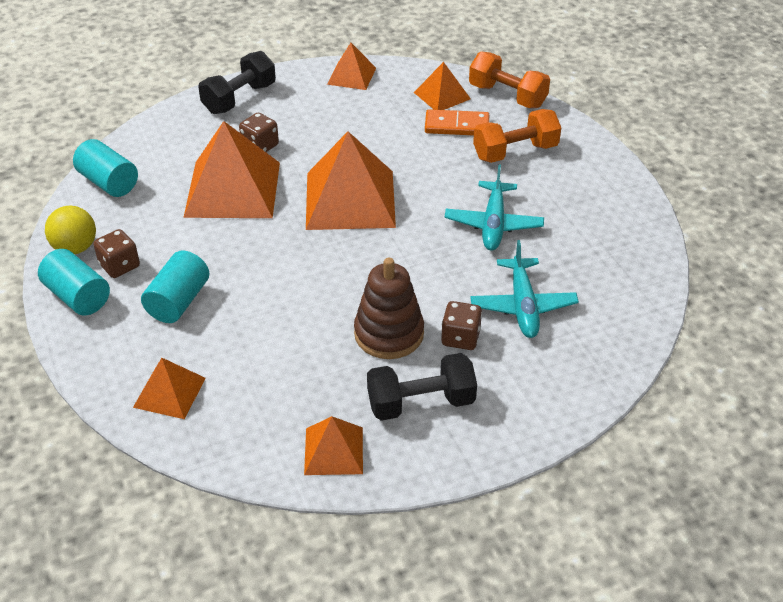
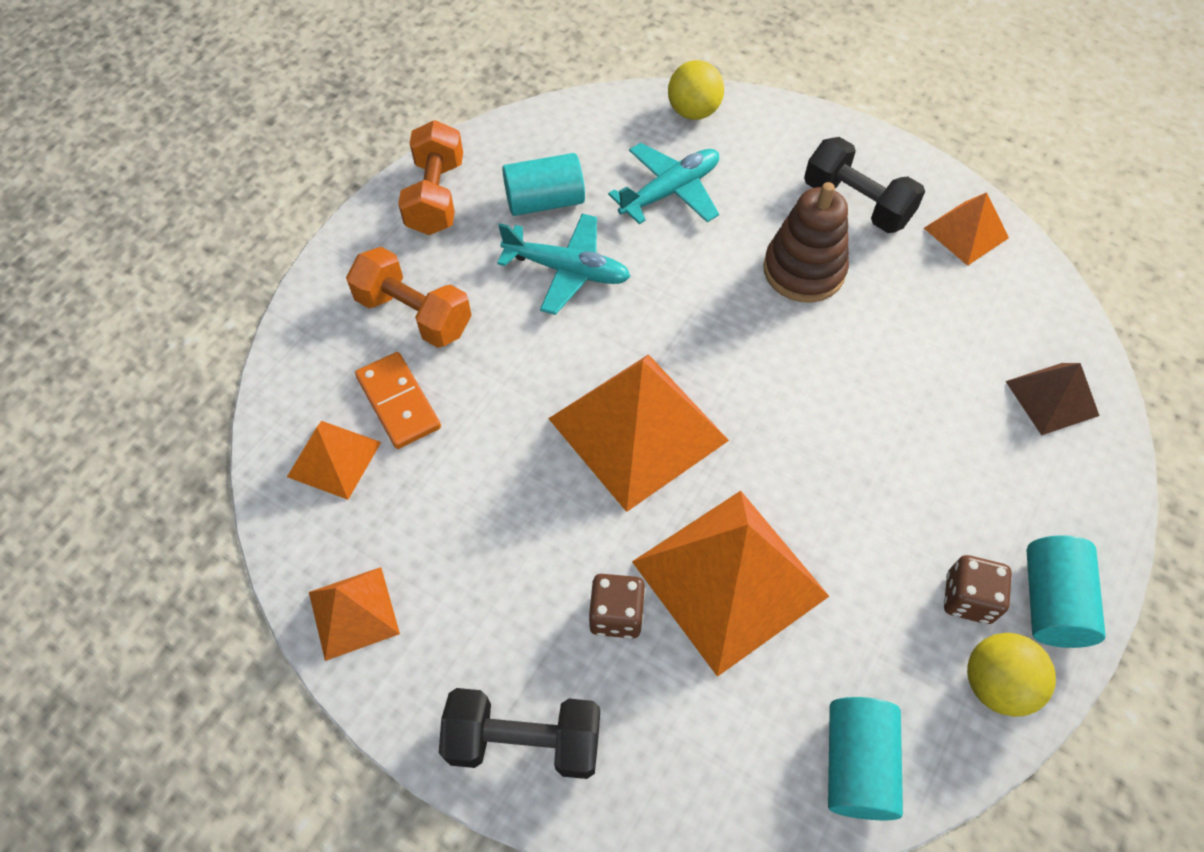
camera: 125 degrees left, 15 degrees up
(169, 392) = (1051, 398): orange pyramid -> brown pyramid
(178, 301) = (949, 485): turquoise cylinder -> turquoise cylinder (544, 201)
(460, 338) = (755, 215): brown dice -> none
(493, 224) = (567, 270): turquoise plane -> turquoise plane turned 45 degrees clockwise
(507, 96) = (287, 382): orange dumbbell -> orange dumbbell (436, 197)
(600, 364) = (693, 112): none -> yellow ball

